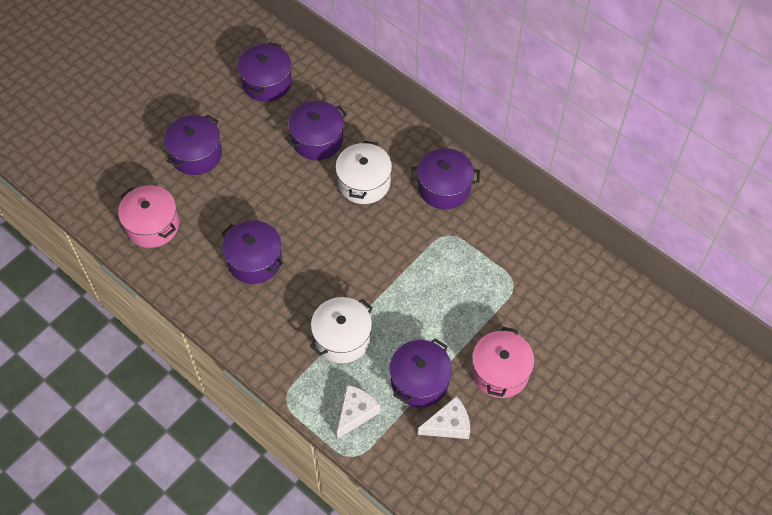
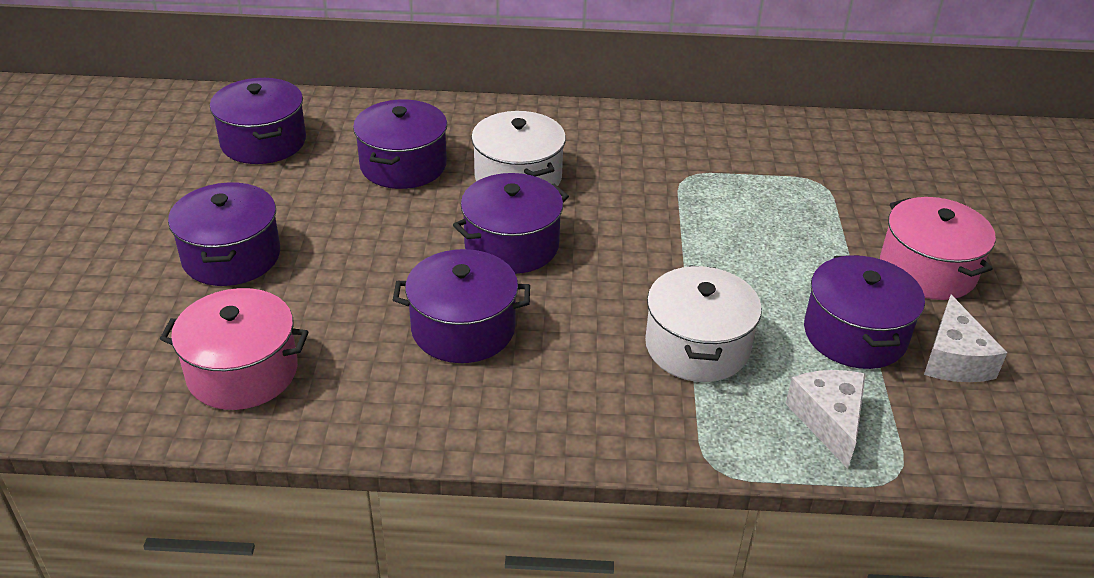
camera: 40 degrees left, 20 degrees down
(444, 188) = (623, 138): purple pot -> purple pot (511, 245)
(449, 425) = (954, 359): white cheese -> white cheese turned 150 degrees clockwise

